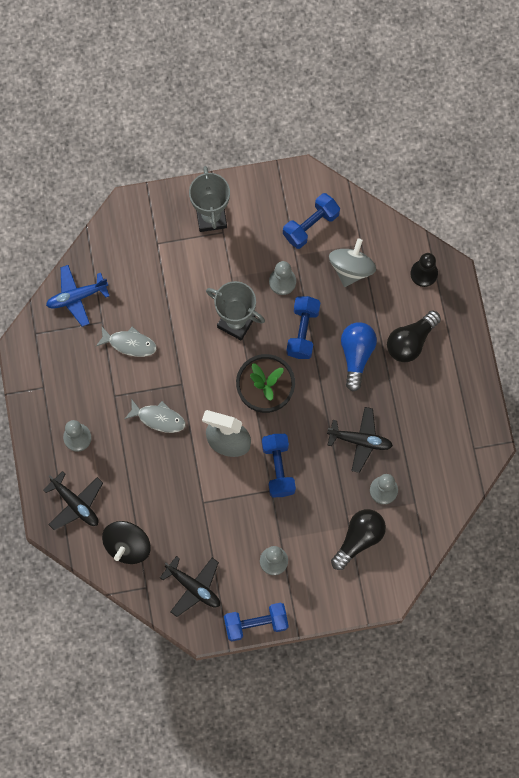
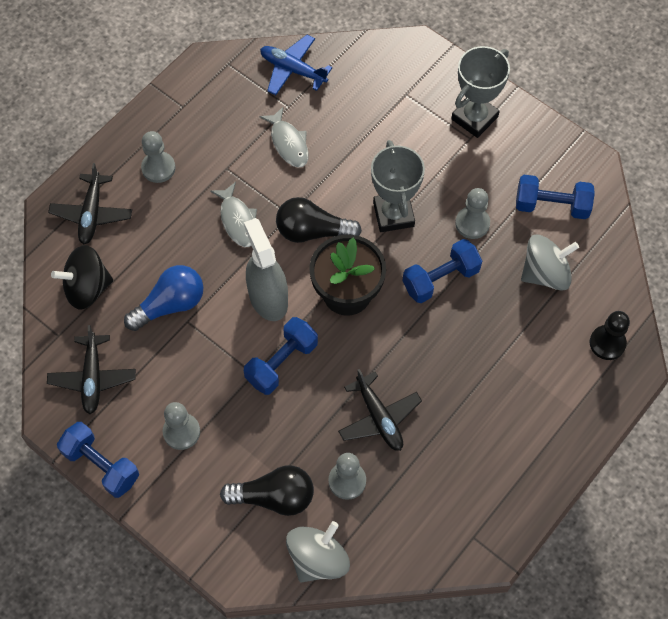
camera: 50 degrees right, 10 degrees down
(356, 355) = (463, 346): blue light bulb -> blue light bulb (170, 305)
(411, 341) = (526, 385): black light bulb -> black light bulb (312, 231)
(416, 544) = (318, 559): none -> grey spinning top

